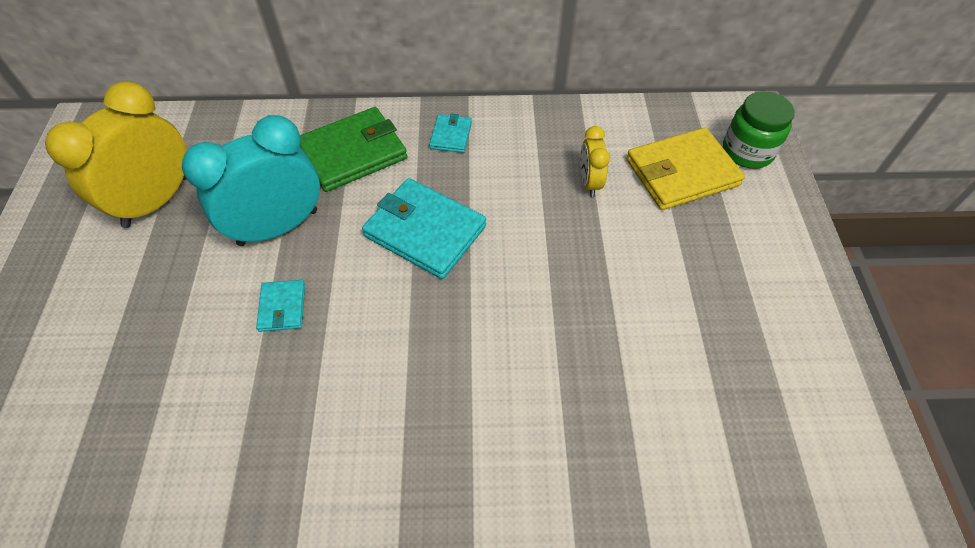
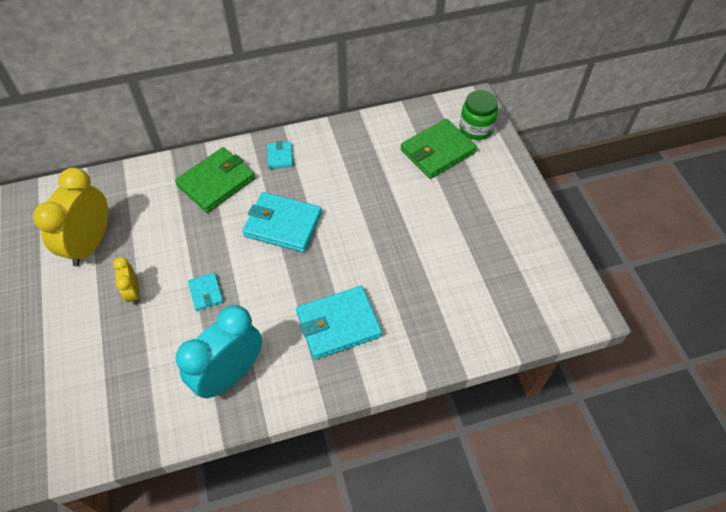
camera: 15 degrees left, 0 degrees up
(278, 227) = (183, 243): turquoise clock -> turquoise clock (229, 375)
(461, 406) = (338, 324): none -> turquoise wallet
(589, 183) = (380, 170): yellow clock -> yellow clock (133, 293)
(681, 172) = (437, 151): yellow wallet -> green wallet

